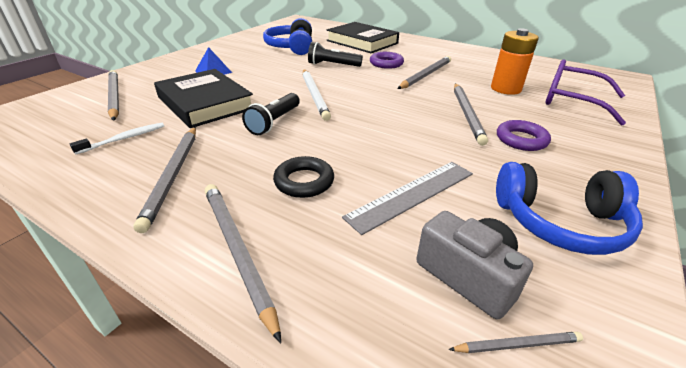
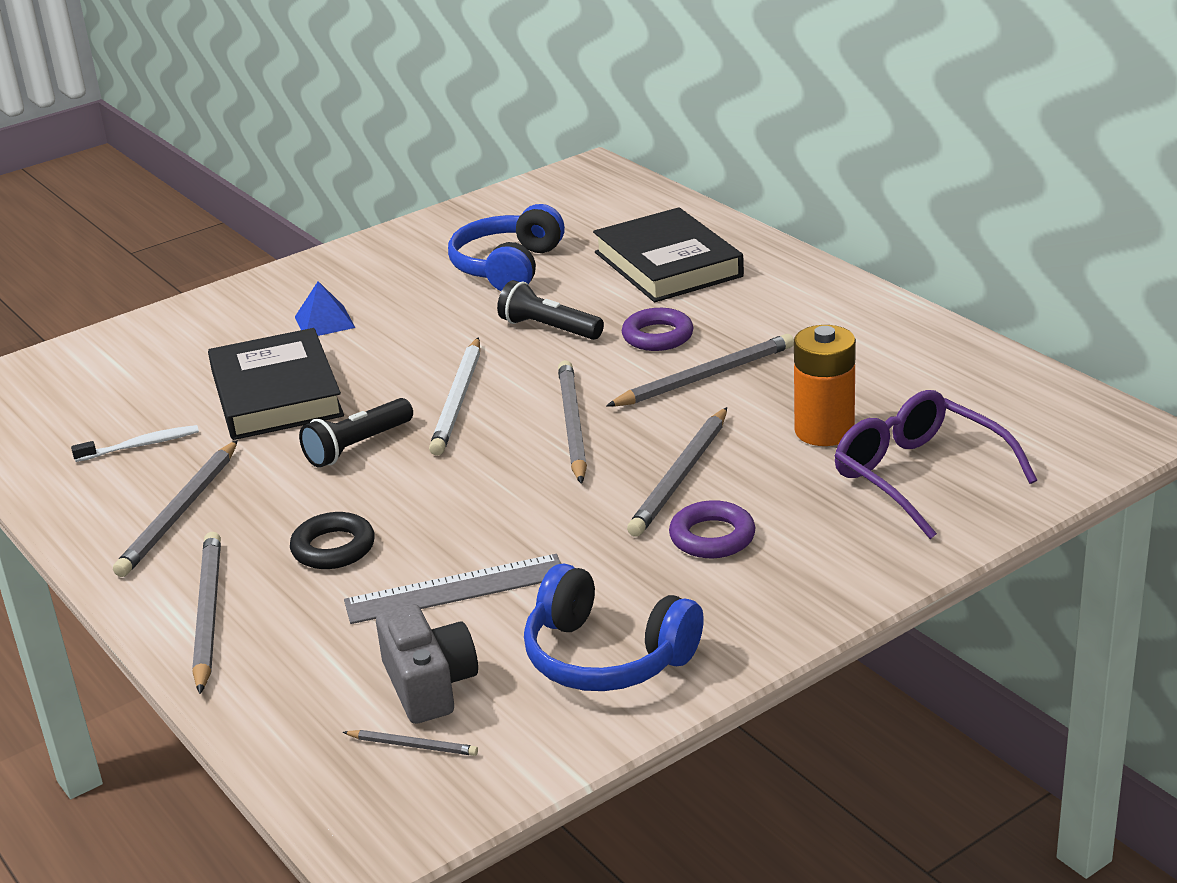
camera: 25 degrees right, 5 degrees down
(114, 97) = (150, 363): grey pencil -> grey pencil (572, 425)

